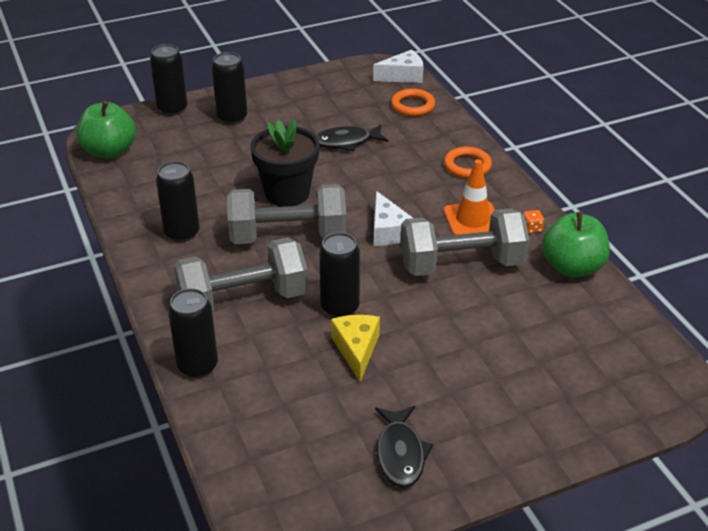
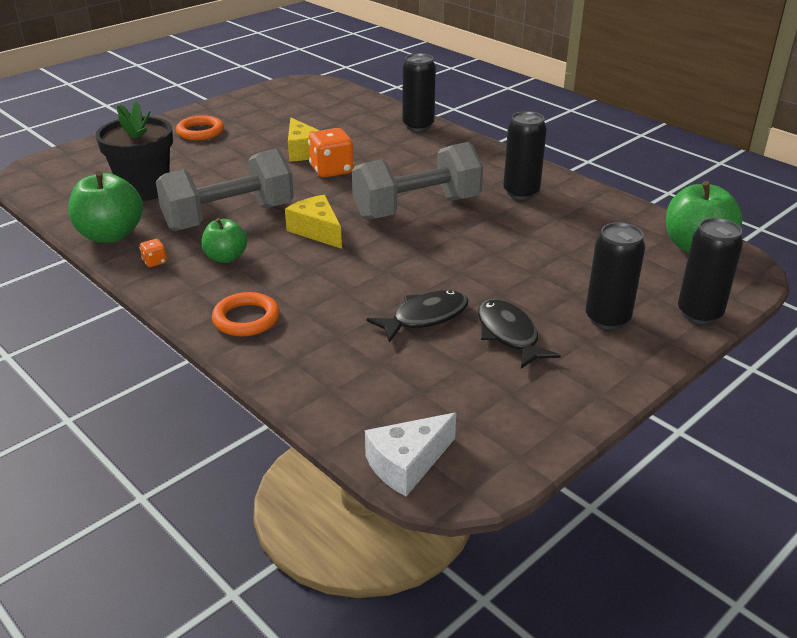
camera: 160 degrees right, 5 degrees down
(243, 300) = (417, 161): grey dumbbell -> none
(287, 193) = (450, 244): black flower pot -> black flower pot (145, 189)
(340, 308) = (331, 170): black can -> orange dice
(388, 231) = (317, 231): white cheese -> yellow cheese
(400, 454) = (247, 115): black fish -> black fish (509, 334)
(412, 106) = (361, 400): orange ring -> orange ring (200, 132)
(472, 220) = (226, 257): orange traffic cone -> green apple

